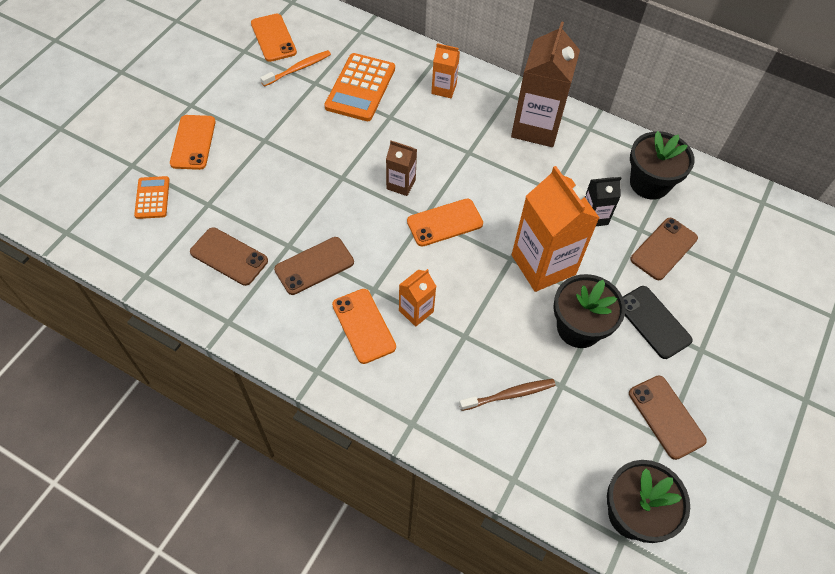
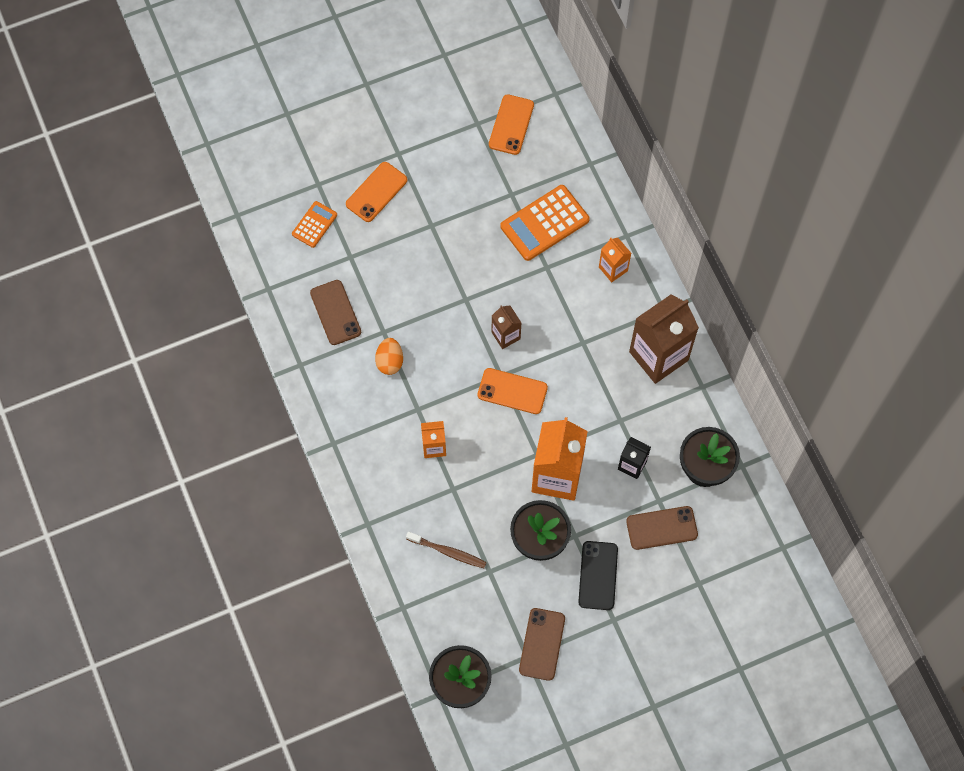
camera: 40 degrees right, 10 degrees up
(298, 69) = (508, 171): orange toothbrush -> none
(314, 266) = (389, 361): brown phone -> orange egg
(363, 326) = (389, 432): orange phone -> none

